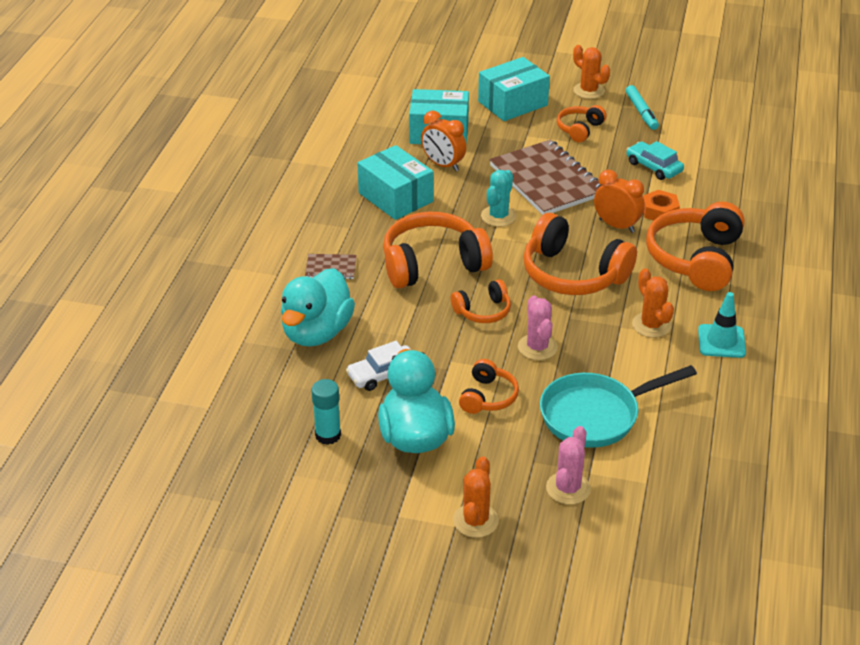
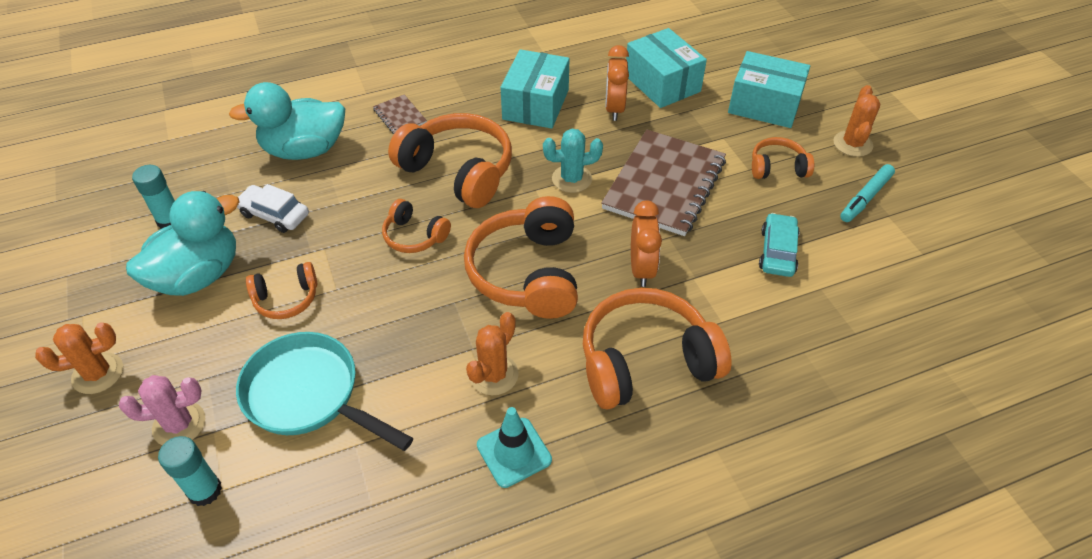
camera: 55 degrees right, 10 degrees up
(537, 347) = (388, 300): pink cactus -> none
(640, 491) = (205, 490): none -> turquoise glue stick
(659, 211) = (702, 292): orange nut -> none

